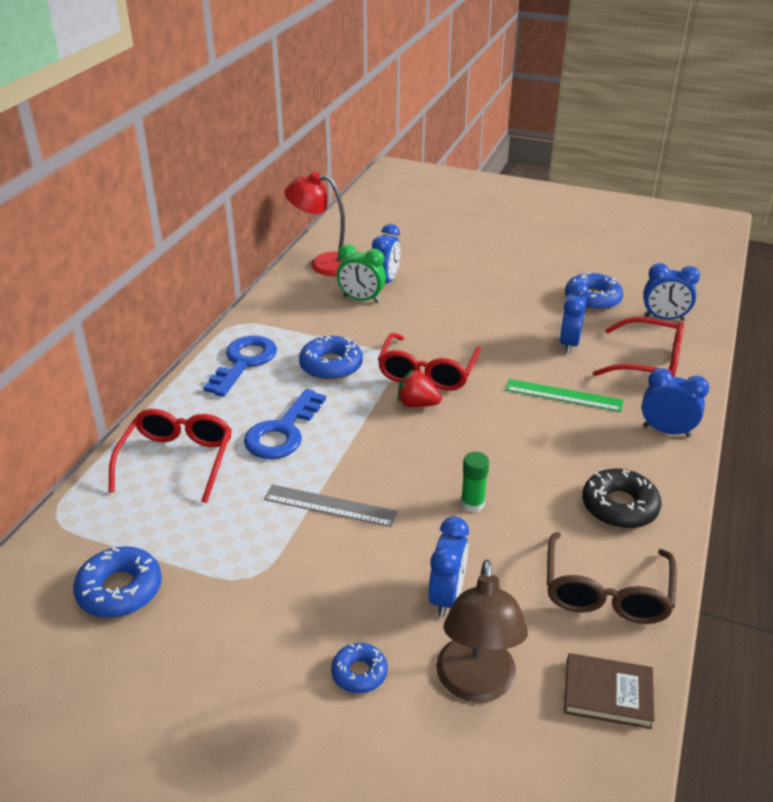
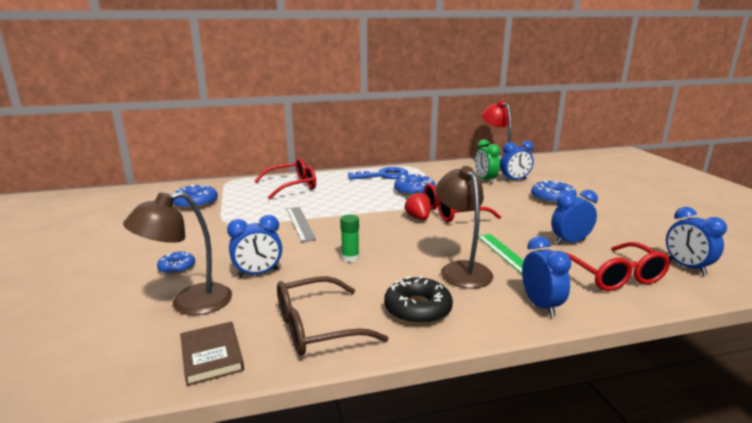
camera: 55 degrees right, 15 degrees down
(283, 432) = (343, 197): blue key -> none
(566, 439) = (461, 269): none -> brown lamp
(592, 299) = (642, 235): blue donut -> blue donut (552, 198)

